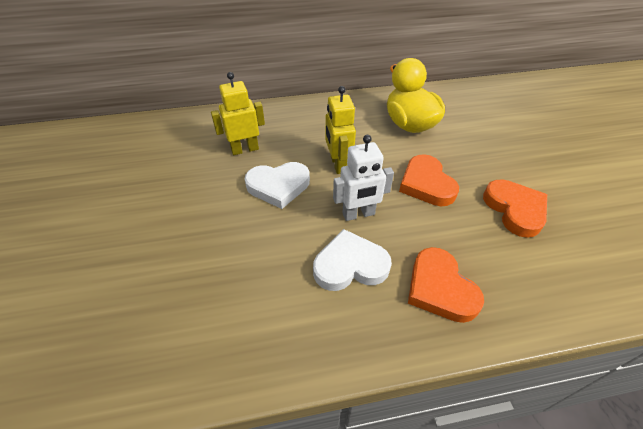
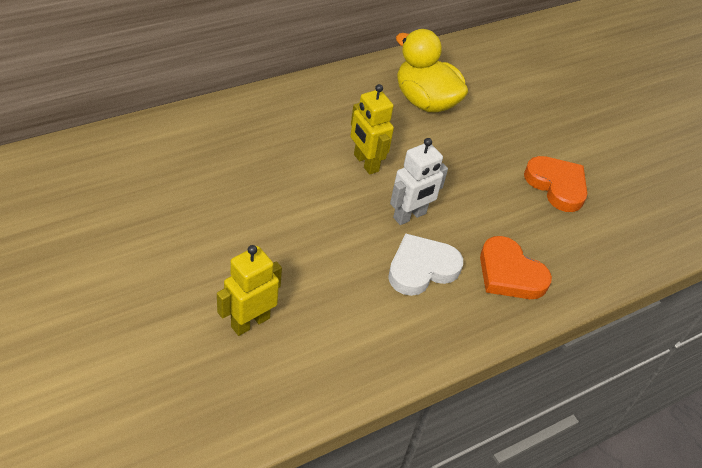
camera: 25 degrees left, 0 degrees up
(245, 149) = (250, 160): yellow robot -> yellow robot (250, 322)
(278, 186) = (312, 199): white heart -> none
(426, 184) = (466, 172): orange heart -> none

